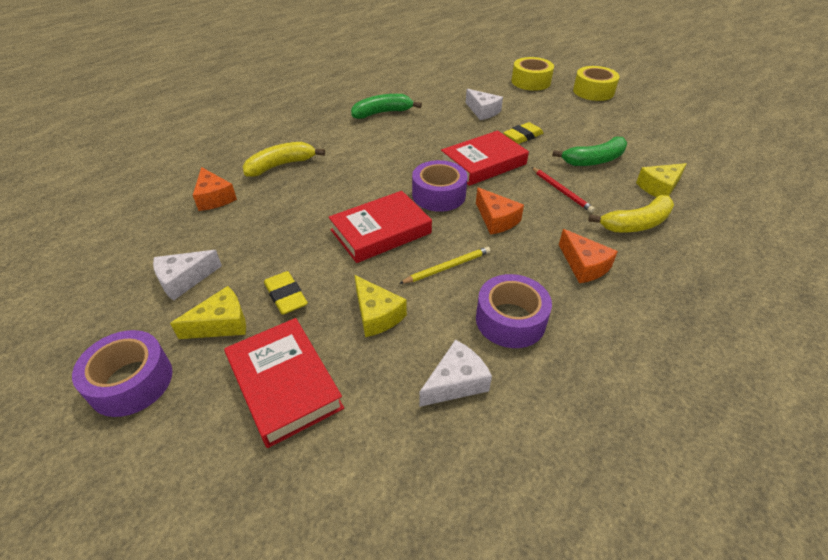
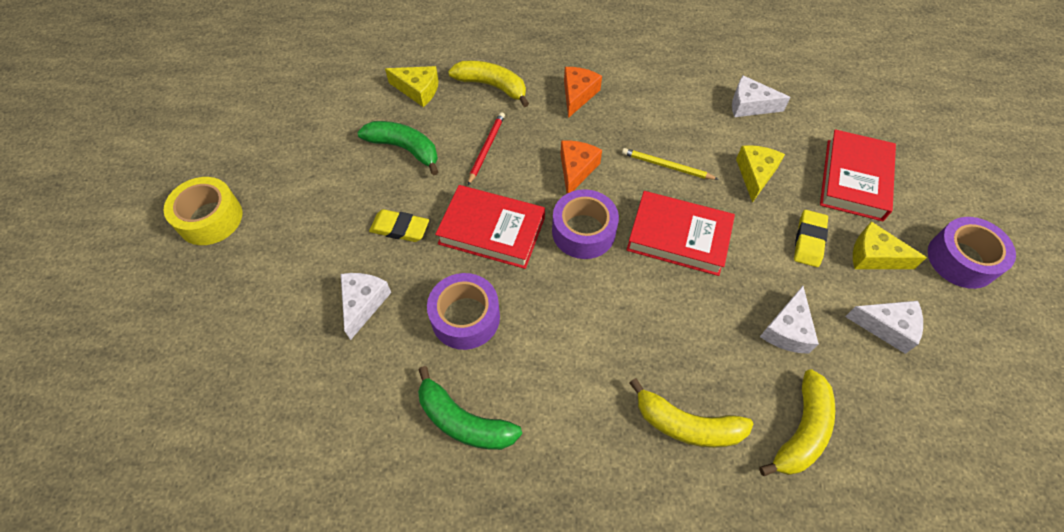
camera: 130 degrees left, 15 degrees up
(214, 198) = (801, 431): orange cheese -> yellow banana
(258, 233) = (787, 329): none -> white cheese
(510, 320) = (675, 106): purple tape -> purple tape (465, 317)
(531, 82) = (218, 302): yellow tape -> none

